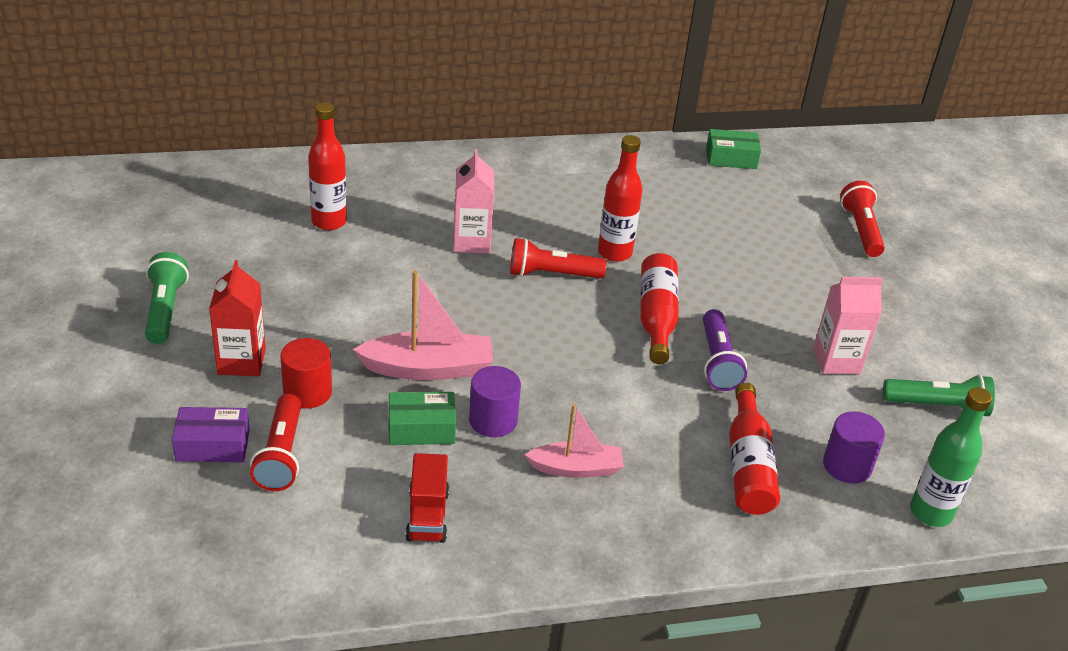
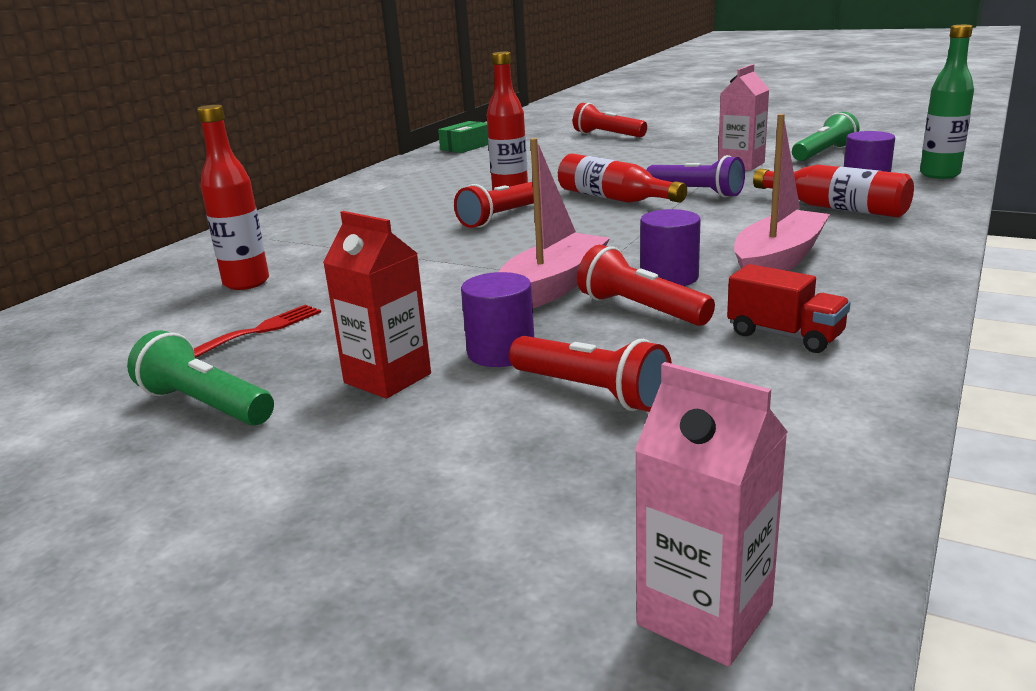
camera: 45 degrees left, 15 degrees down
(213, 445) = (515, 433): purple box -> none
(264, 273) = (259, 331): none -> red fork
(307, 392) = (501, 352): red cylinder -> purple cylinder
(421, 428) = (641, 309): green box -> red flashlight
(471, 242) = (400, 234): pink carton -> pink carton (704, 615)
(576, 468) = (778, 260): pink boat -> pink boat, size x1.51

